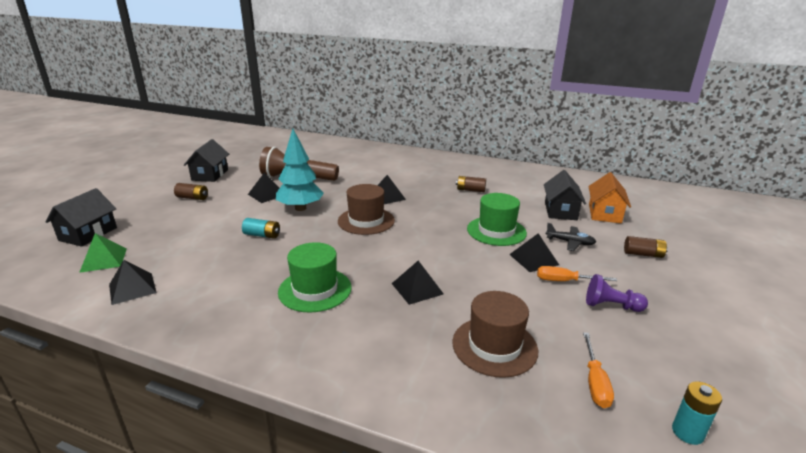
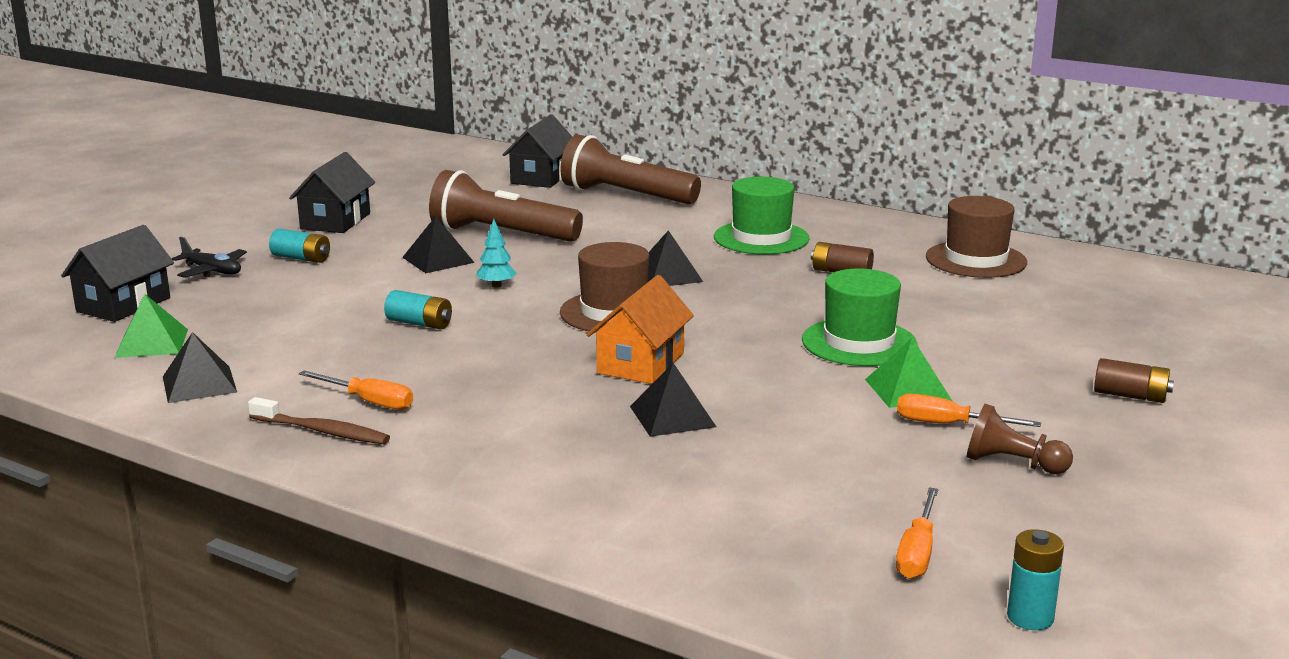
camera: 10 degrees right, 5 degrees down
(192, 198) = (301, 258): brown battery -> turquoise battery
(211, 319) = (321, 431): none -> brown toothbrush
(239, 293) = (369, 402): none -> orange screwdriver
(300, 208) = (496, 285): turquoise tree -> turquoise tree, size x0.45
(315, 290) = (496, 406): green hat -> green hat (761, 238)
(354, 154) = (626, 196): none -> brown flashlight
(494, 346) = (773, 498): brown hat -> brown hat (976, 260)
(533, 259) = (907, 390): black pyramid -> green pyramid
(560, 211) = (1009, 317): black house -> black house (541, 177)
(570, 242) = (995, 369): black plane -> black plane (212, 271)
(604, 213) = (1099, 326): orange house -> orange house (641, 363)
(611, 306) = (1012, 464): purple pawn -> brown pawn

